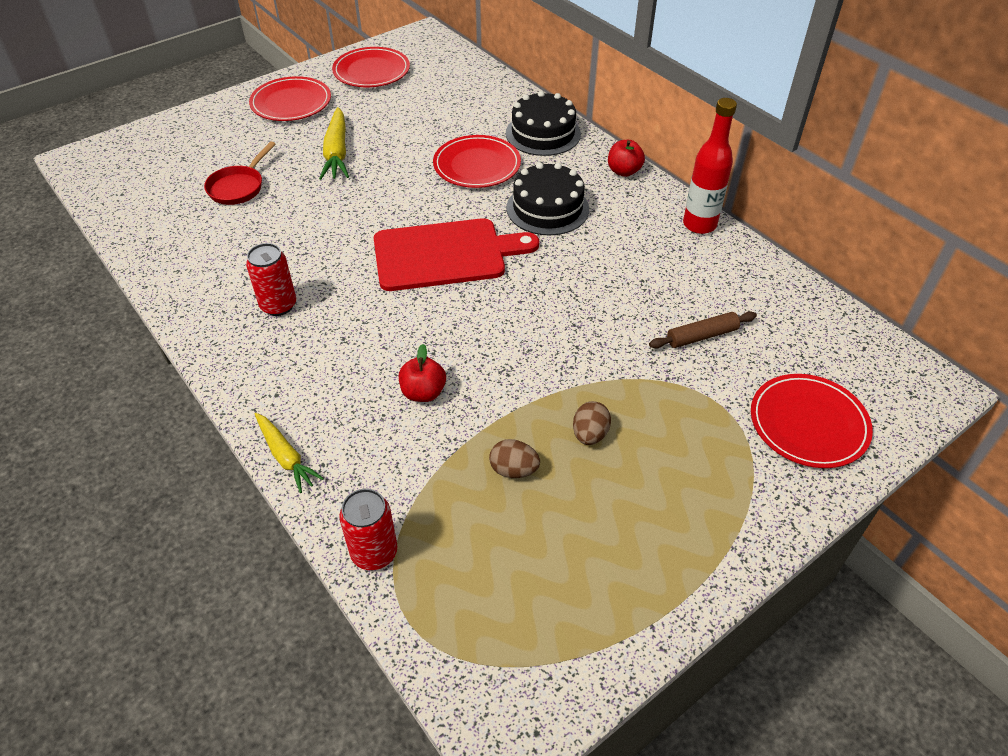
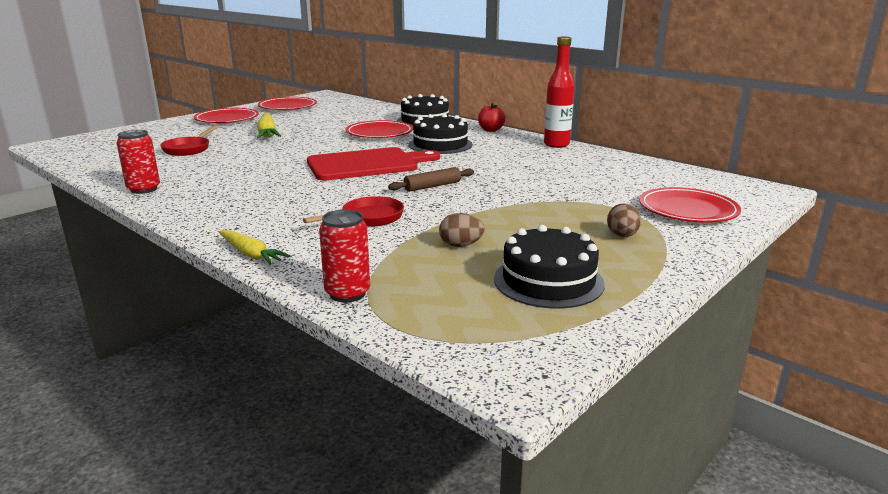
camera: 10 degrees left, 25 degrees down
(278, 305) = (231, 191): red can -> red can (144, 189)
(423, 392) = (368, 218): red apple -> red pan
(590, 434) = (517, 226): brown egg -> brown egg (622, 236)
(590, 561) = (548, 281): none -> black cake
(701, 336) = (583, 182): brown rolling pin -> brown rolling pin (432, 186)

